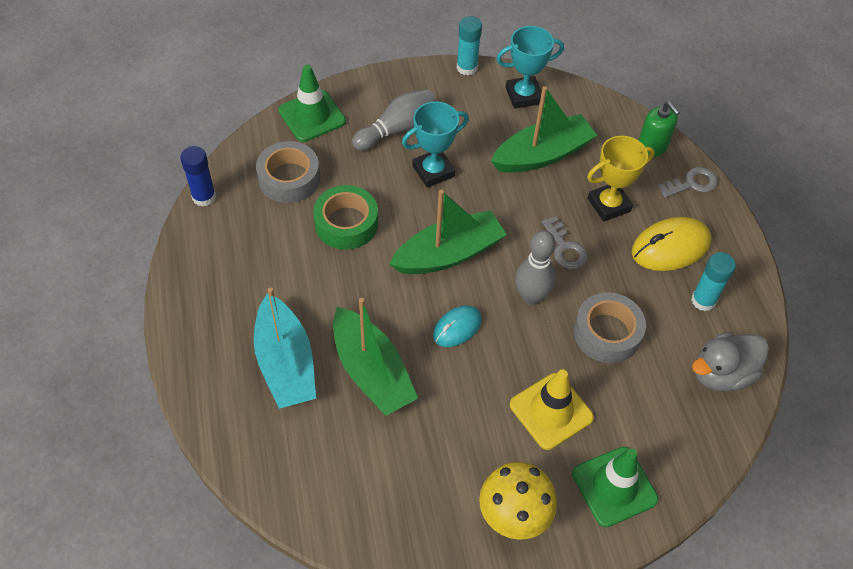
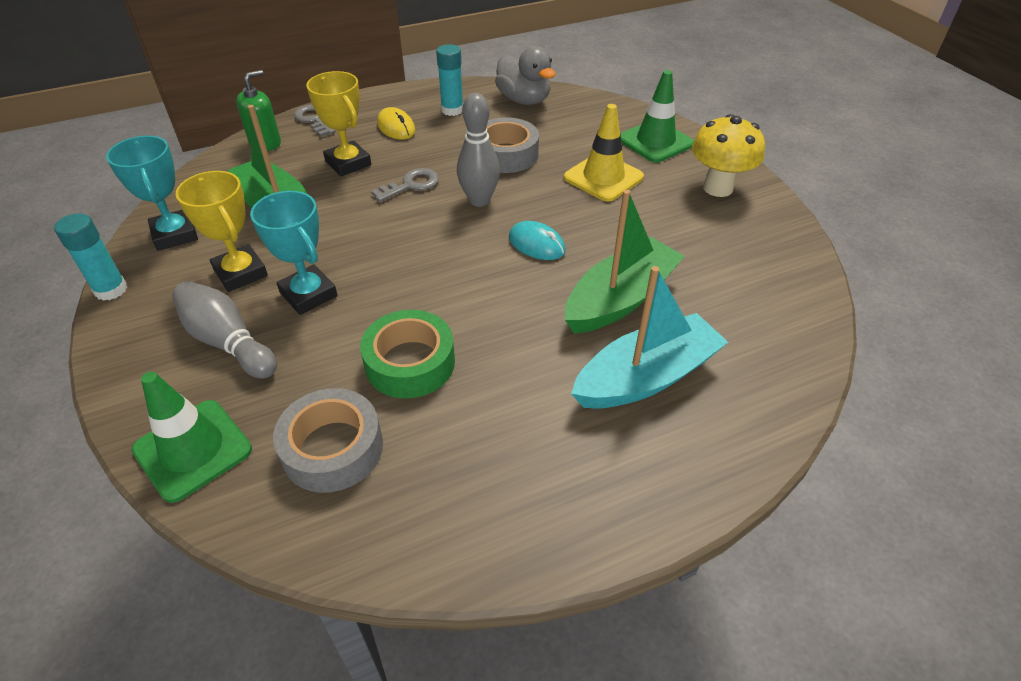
camera: 100 degrees left, 10 degrees down
(204, 197) = (385, 564): blue glue stick -> none
(448, 254) = (439, 264): green boat -> none
(468, 133) = (240, 273): none -> yellow trophy
(670, 247) = (396, 127): yellow mouse -> yellow mouse, size x0.62

